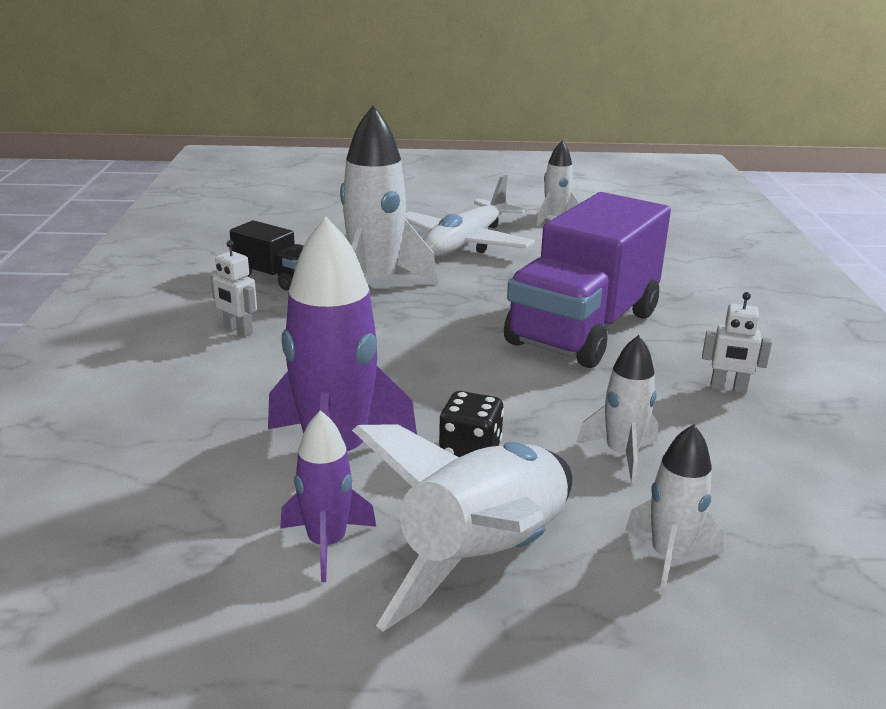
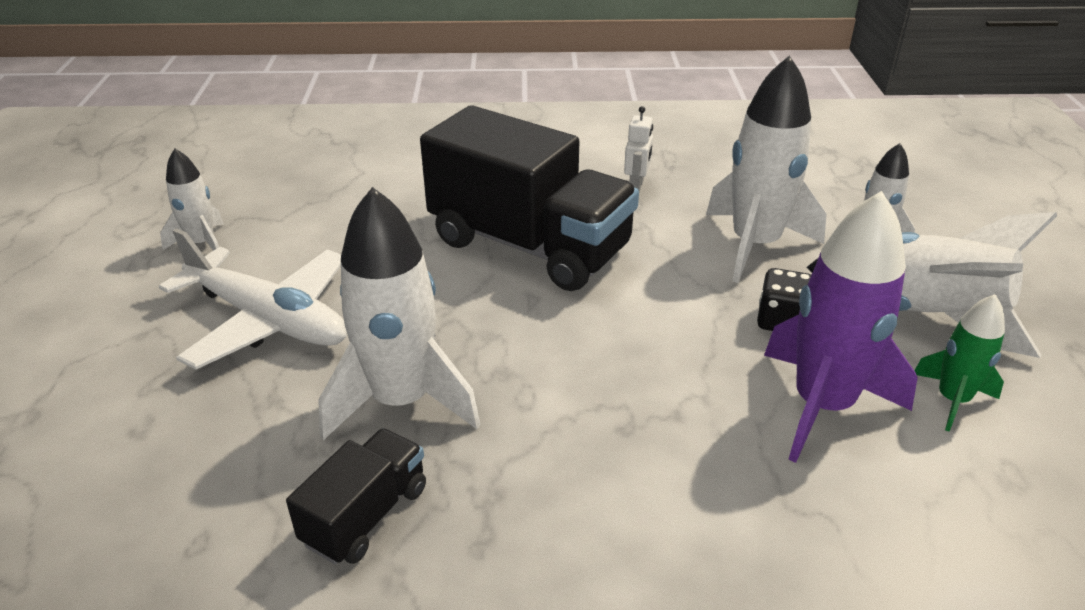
camera: 90 degrees left, 10 degrees up
(238, 330) = (558, 531): white robot -> none
(327, 543) = (952, 400): purple rocket -> green rocket
(584, 328) = (529, 245): purple truck -> black truck
(621, 454) = (755, 245): white rocket -> white rocket, size x1.84

